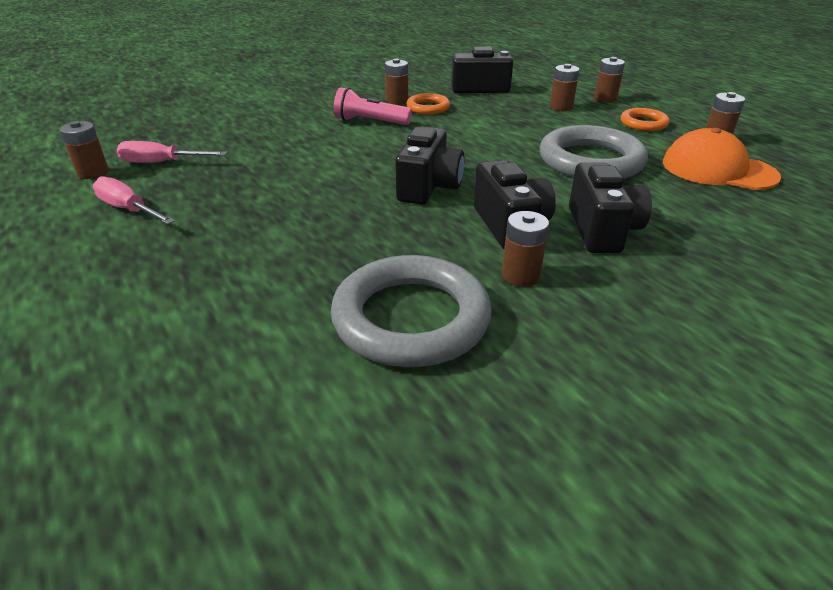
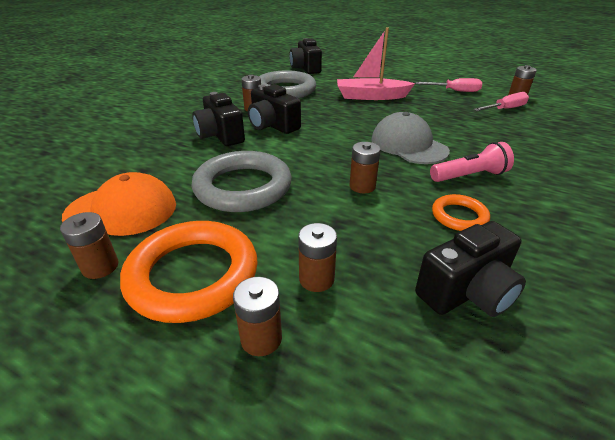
camera: 150 degrees right, 0 degrees up
(277, 240) = (371, 96): none -> pink boat
(371, 155) = (408, 145): none -> grey cap
(397, 101) = (506, 217): brown battery -> brown battery (362, 186)
(429, 187) = (340, 134): black camera -> black camera (306, 68)
(643, 123) = (193, 275): orange ring -> orange ring, size x1.97

